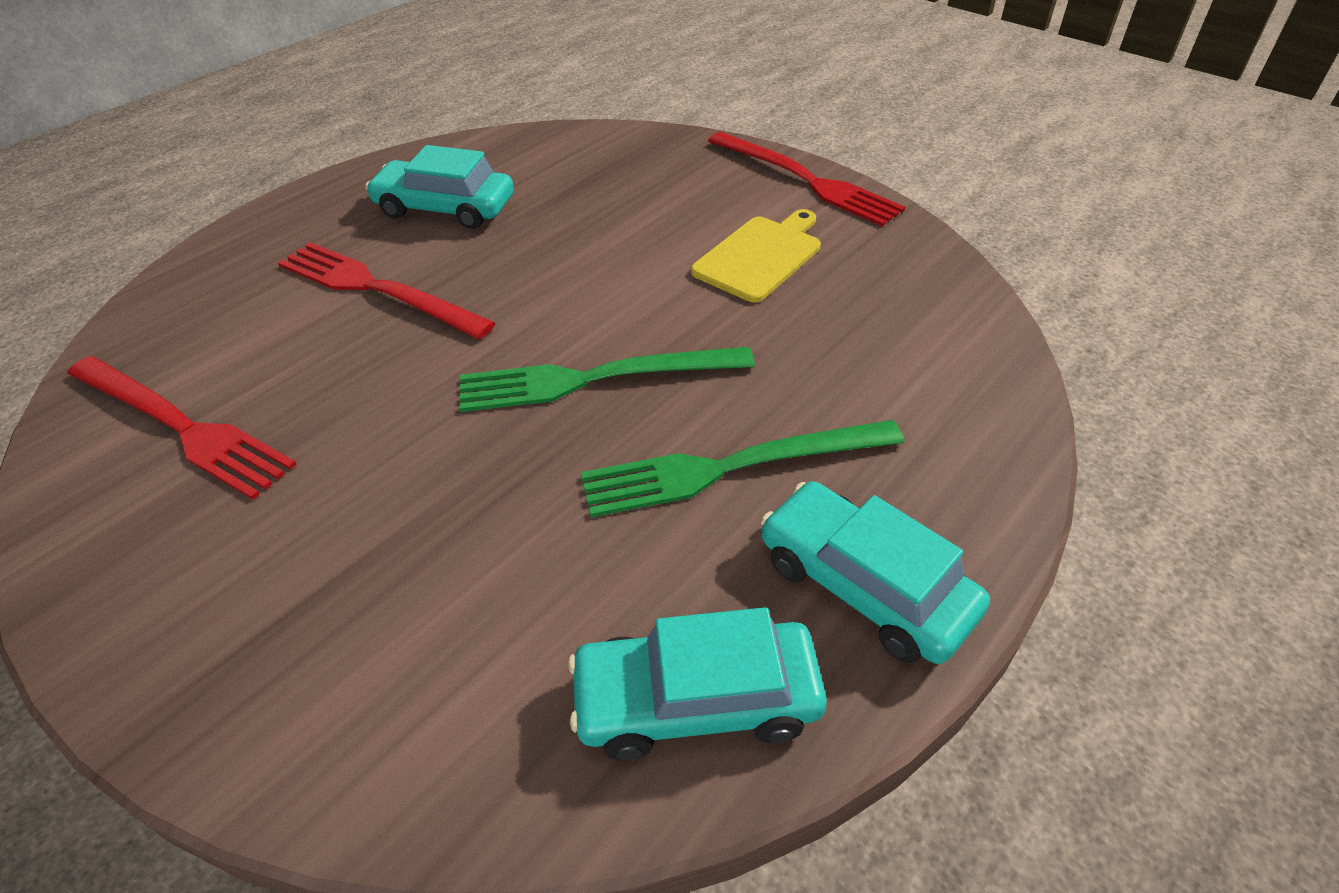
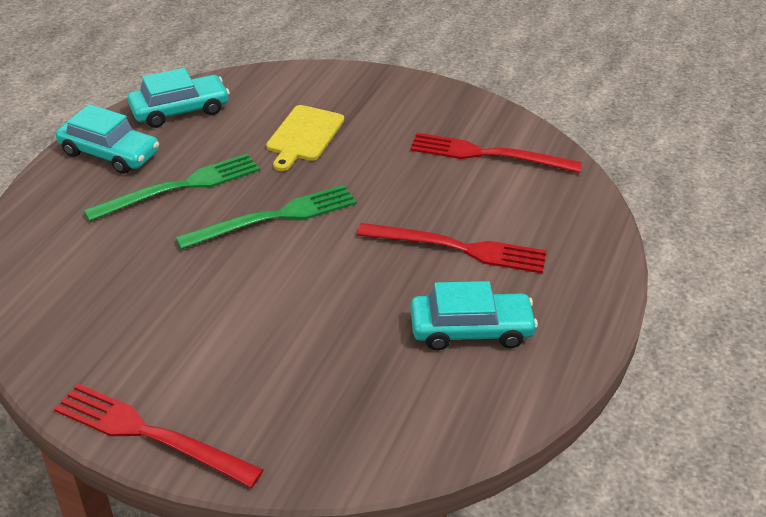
camera: 160 degrees right, 5 degrees down
(760, 256) = (184, 331): yellow cutting board -> yellow cutting board (304, 136)

